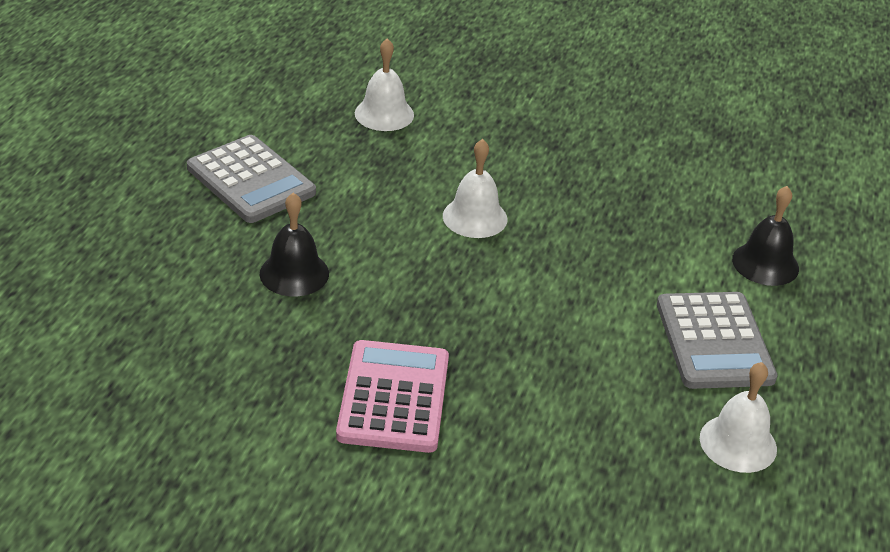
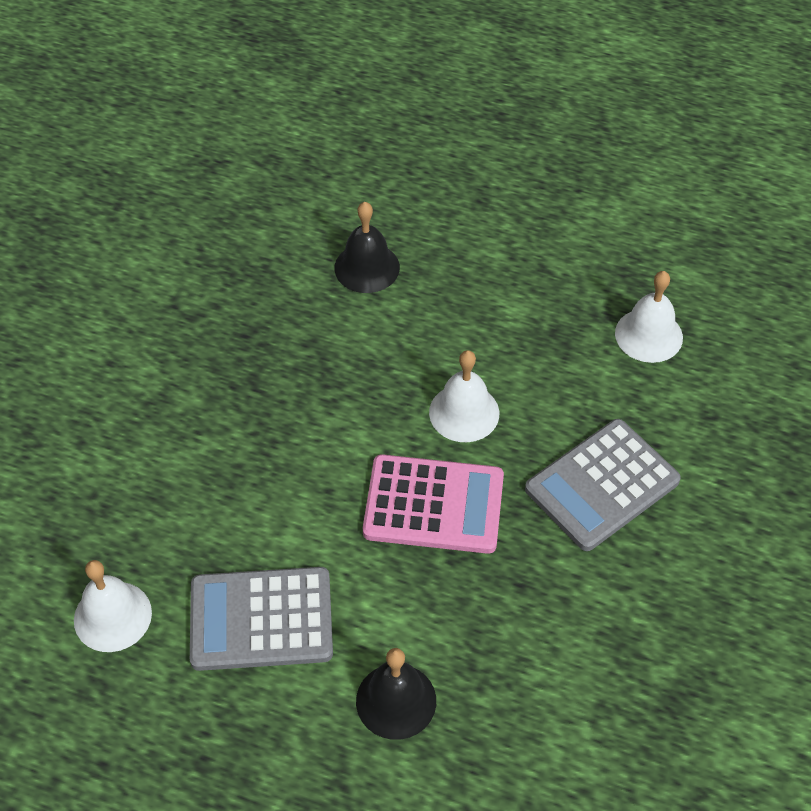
camera: 95 degrees right, 15 degrees up
(250, 180) = (509, 229): grey calculator -> grey calculator (602, 485)
(394, 397) = (198, 341): pink calculator -> pink calculator (433, 505)

